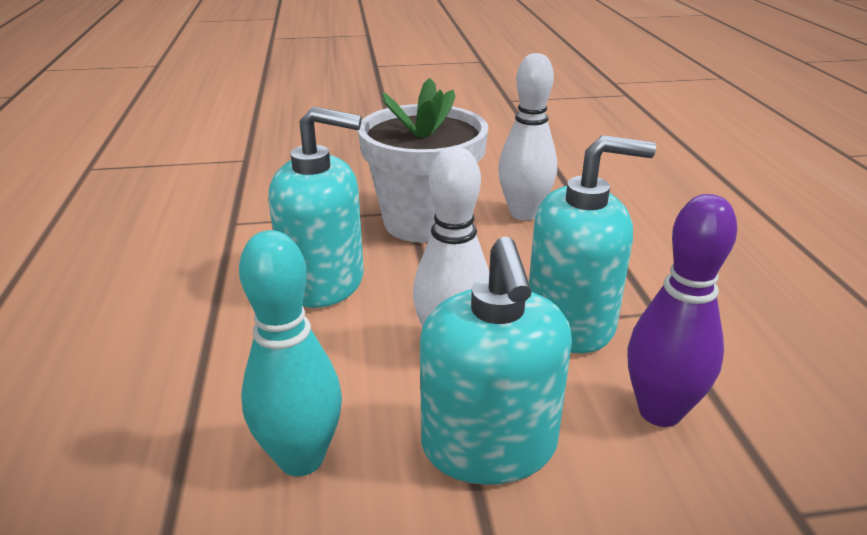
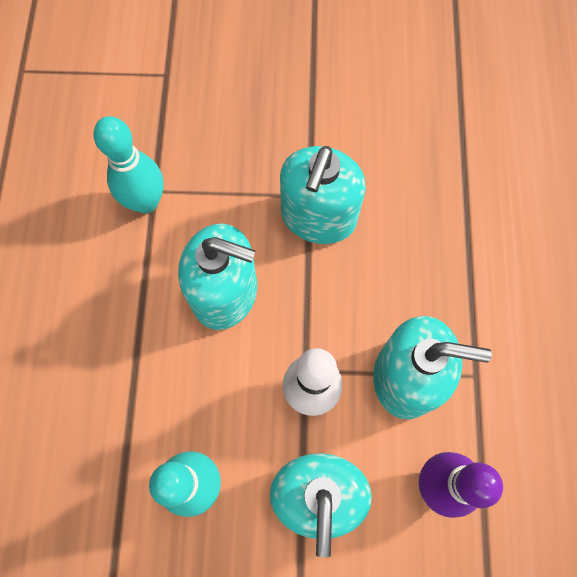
camera: 10 degrees right, 40 degrees up
(223, 230) = (146, 202): none -> turquoise bowling pin
(423, 222) = (318, 217): white flower pot -> turquoise soap dispenser
(524, 213) = (410, 217): white bowling pin -> none

